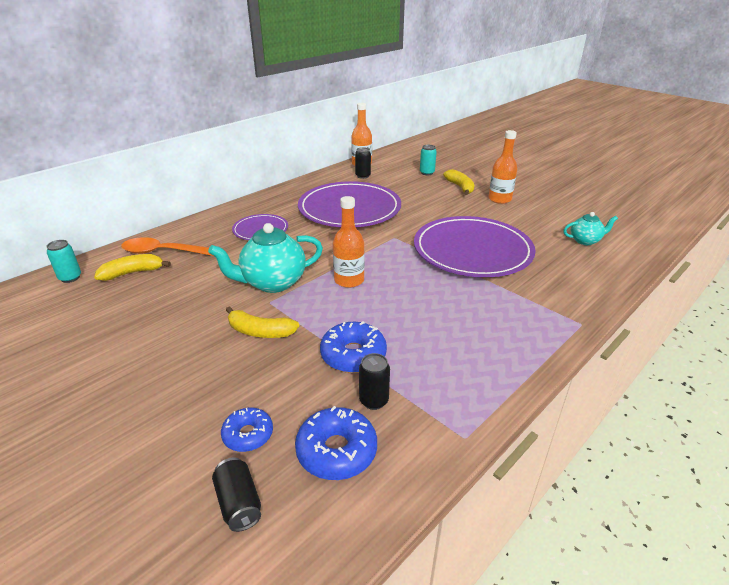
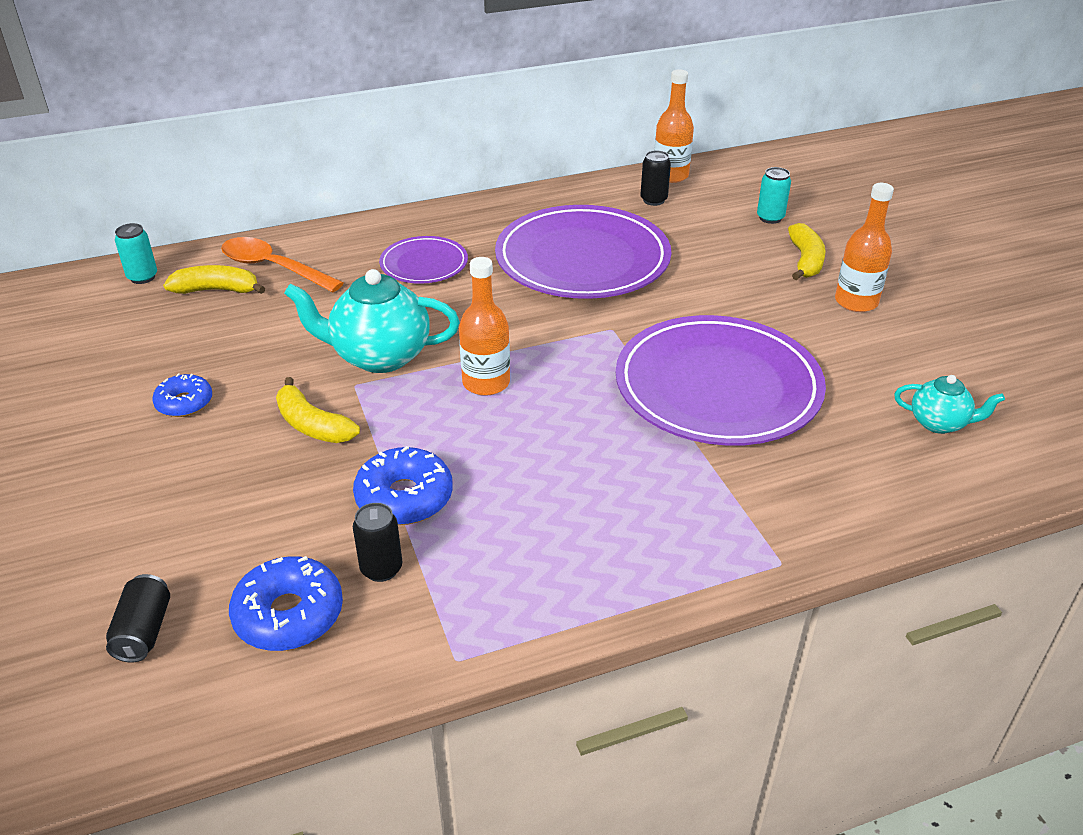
camera: 25 degrees right, 5 degrees up
(248, 434) = (206, 556): blue donut -> blue donut (184, 403)

